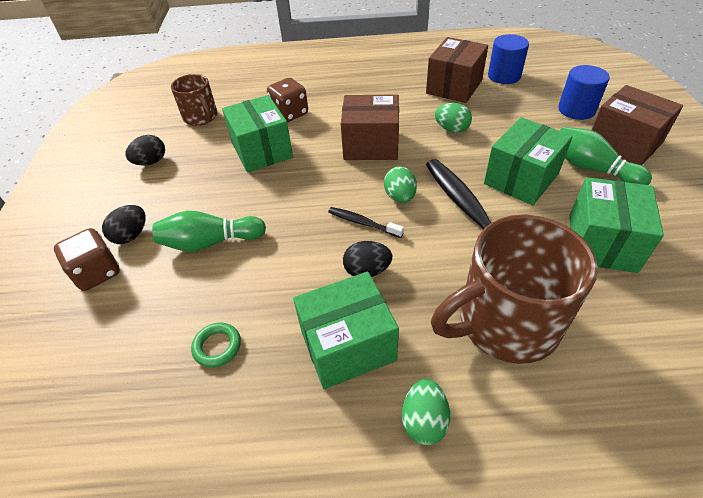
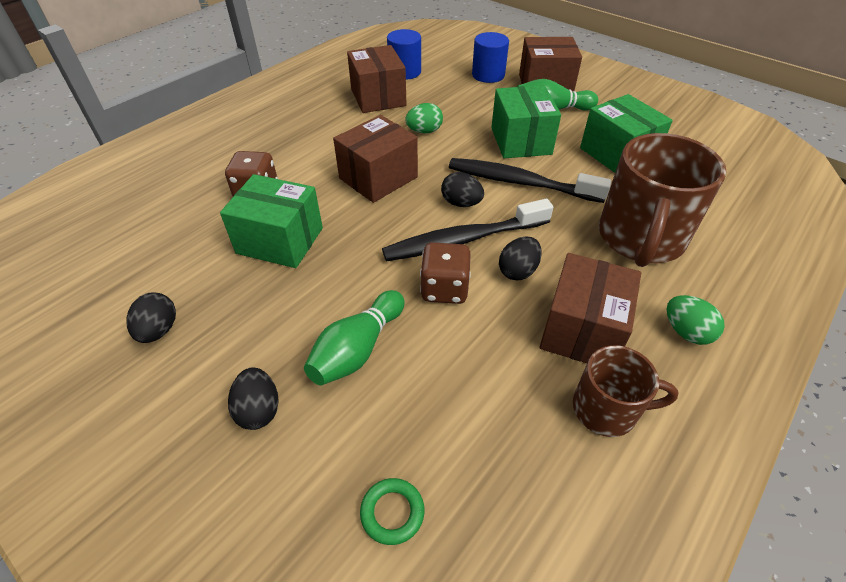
camera: 50 degrees left, 0 degrees up
(97, 273) = (278, 472): brown dice -> brown dice (444, 289)
(201, 117) = (151, 251): brown mug -> brown mug (607, 409)
(217, 347) = (498, 417): green ring -> green ring (392, 512)
(347, 345) = (581, 330): green box -> brown box
(363, 223) = (463, 240): black toothbrush -> black toothbrush, size x2.03
(400, 197) = (461, 203): green egg -> black egg

